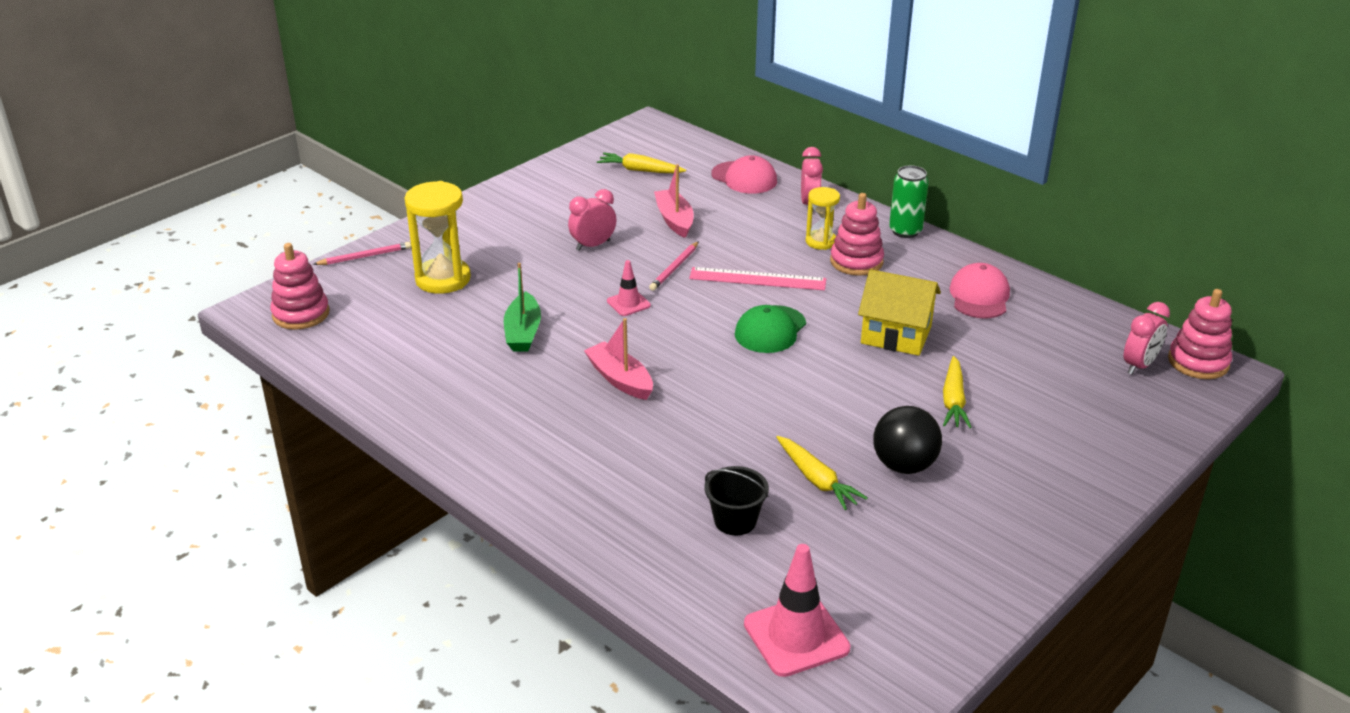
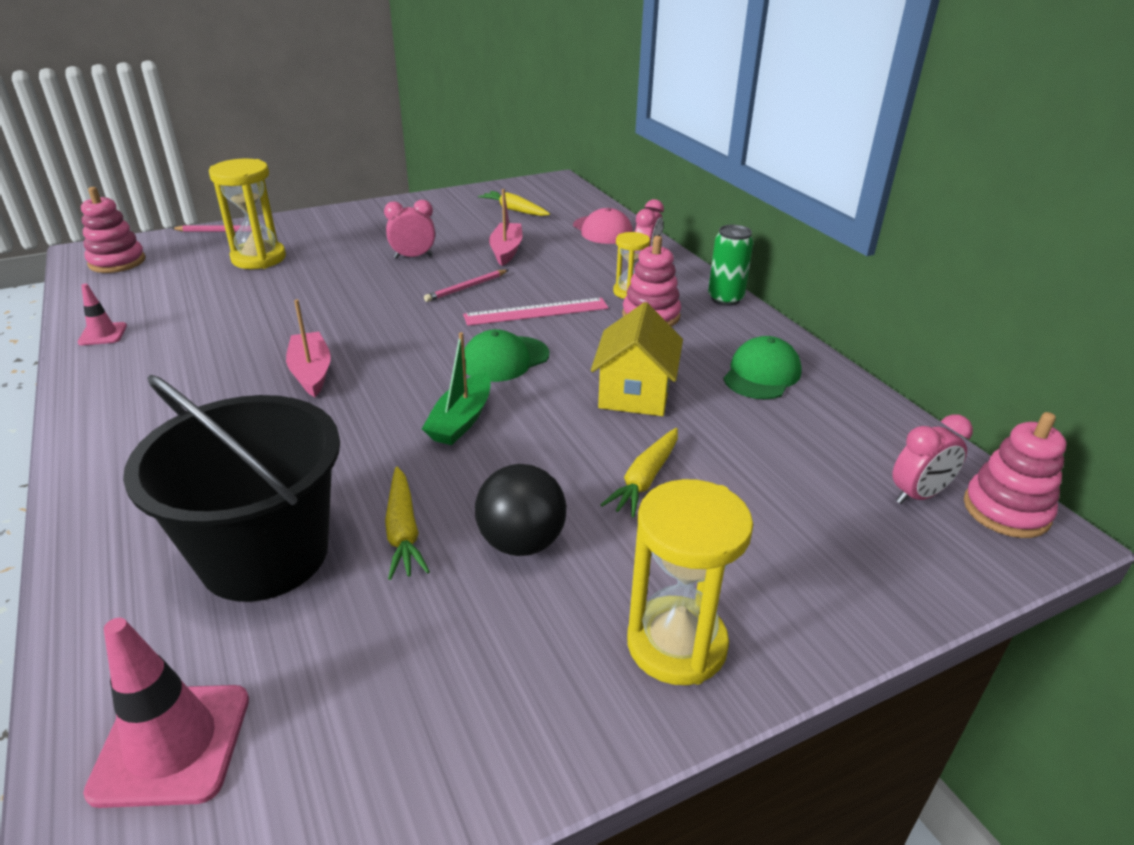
camera: 20 degrees right, 0 degrees up
(523, 332) = (273, 312): green boat -> green boat (461, 420)
(628, 303) = (393, 308): pink traffic cone -> pink traffic cone (103, 334)
(735, 520) = (265, 554): black bucket -> black bucket, size x2.26
(757, 279) = (536, 312): pink ruler -> pink ruler turned 45 degrees counterclockwise
(896, 335) = (635, 393): yellow house -> yellow house turned 60 degrees clockwise
(979, 296) = (761, 374): pink cap -> green cap
(1048, 499) = (676, 644): none -> yellow hourglass

